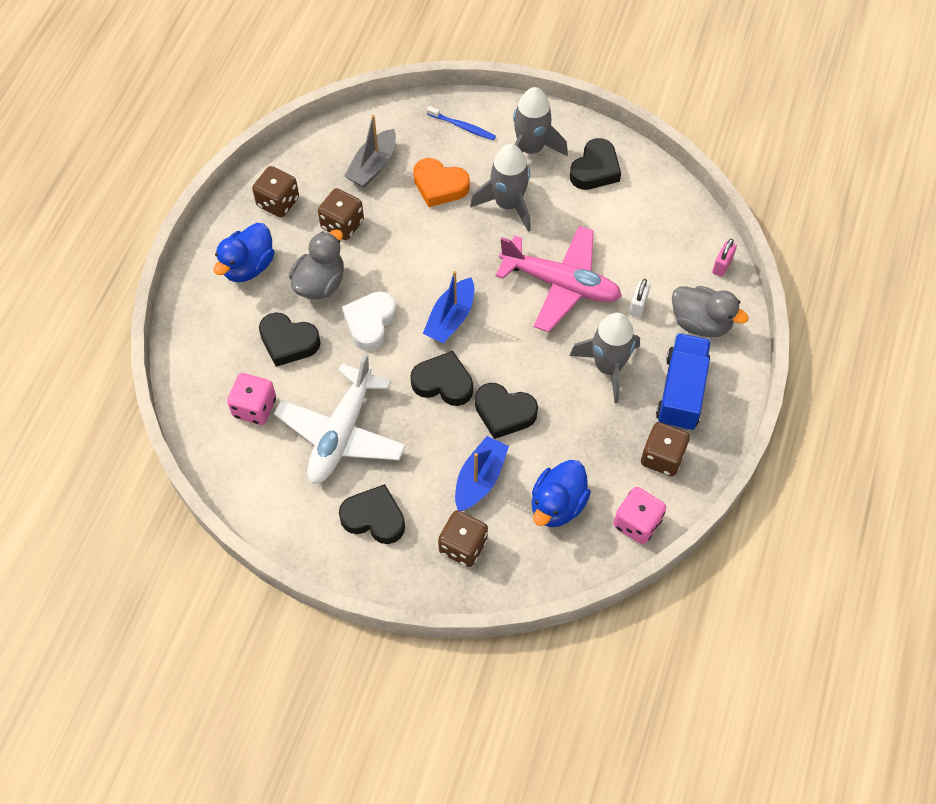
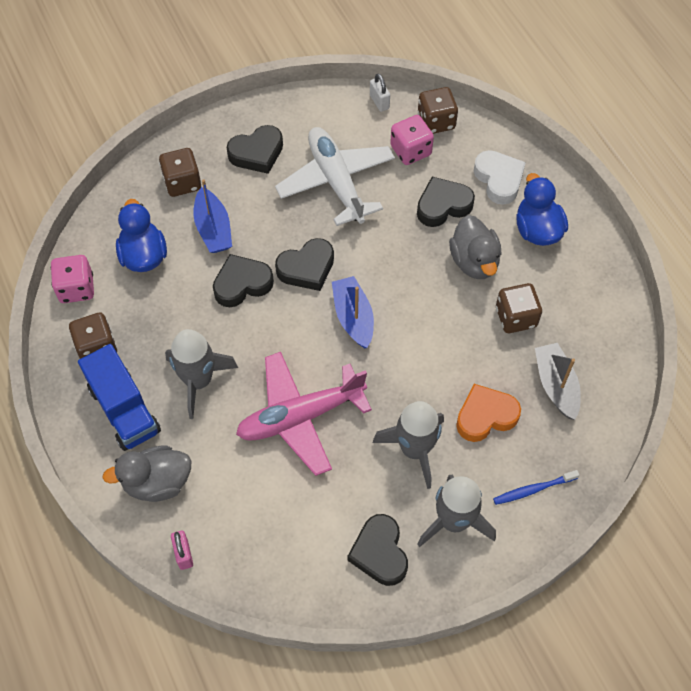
camera: 135 degrees right, 0 degrees up
(278, 202) = (582, 292): brown dice -> brown dice (436, 121)
(370, 323) = (405, 265): white heart -> white heart (499, 179)
(638, 306) = (222, 452): white padlock -> white padlock (379, 102)

